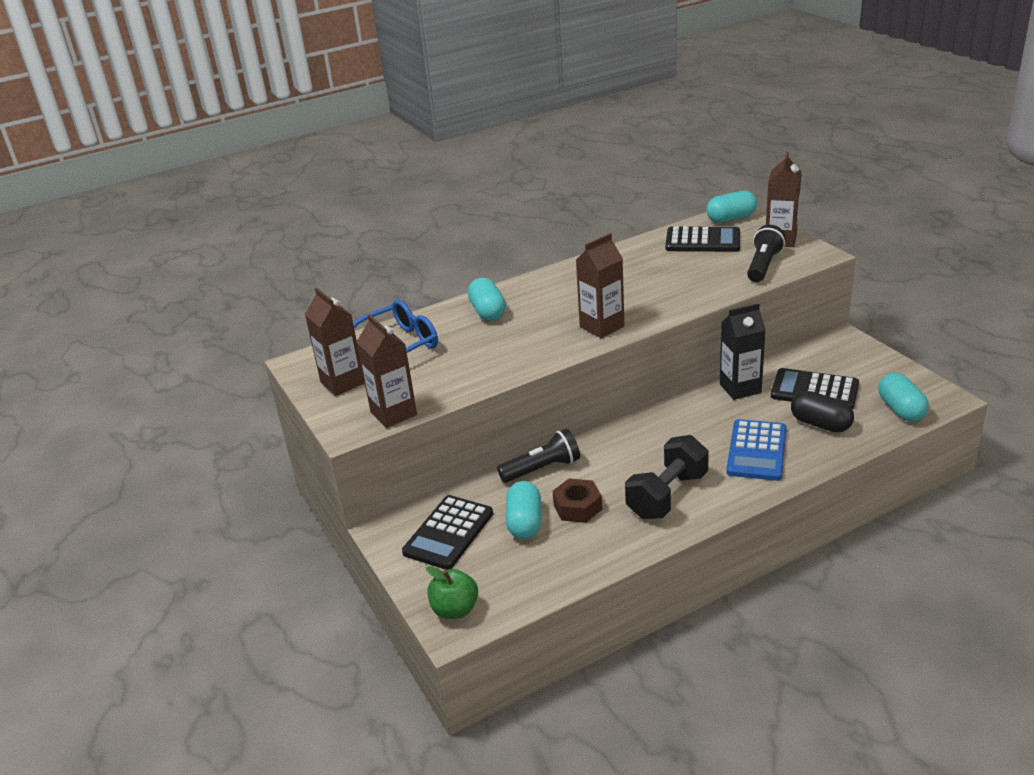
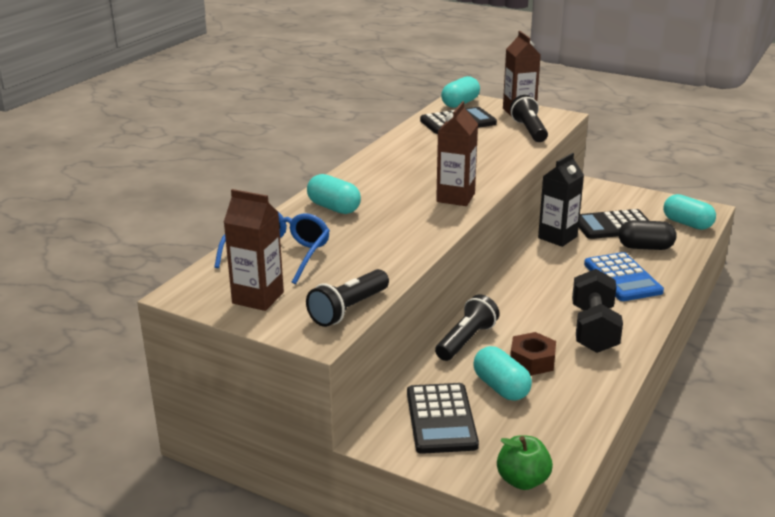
camera: 35 degrees left, 5 degrees down
(393, 413) = (348, 309): brown carton -> black flashlight

